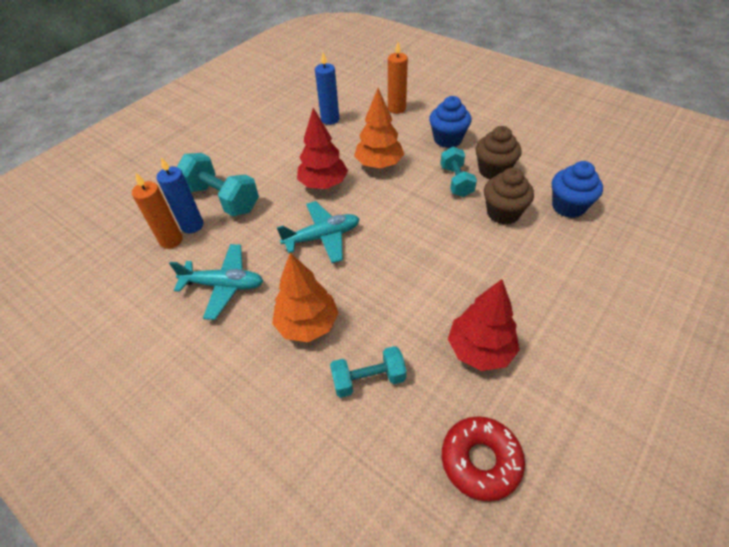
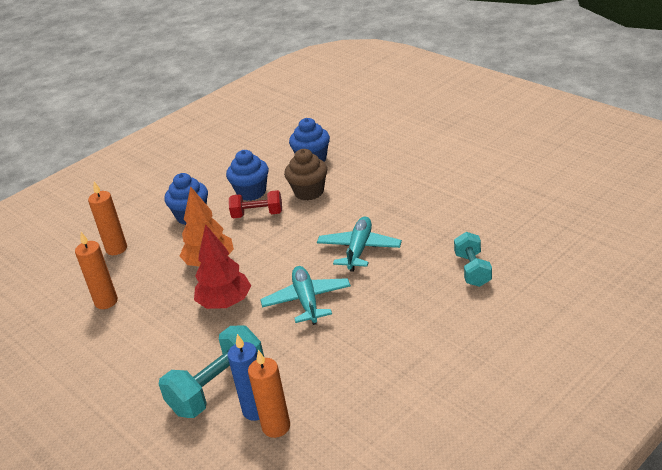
camera: 80 degrees left, 15 degrees down
(224, 285) = (357, 370): turquoise plane -> turquoise plane (359, 249)
(307, 324) = (414, 306): orange tree -> none
(330, 119) = (106, 302): blue candle -> orange candle
(456, 181) = (257, 214): turquoise dumbbell -> red dumbbell
(480, 350) = (449, 214): red tree -> none
(480, 460) = (536, 220): red donut -> none
(493, 170) = (251, 192): brown cupcake -> blue cupcake

